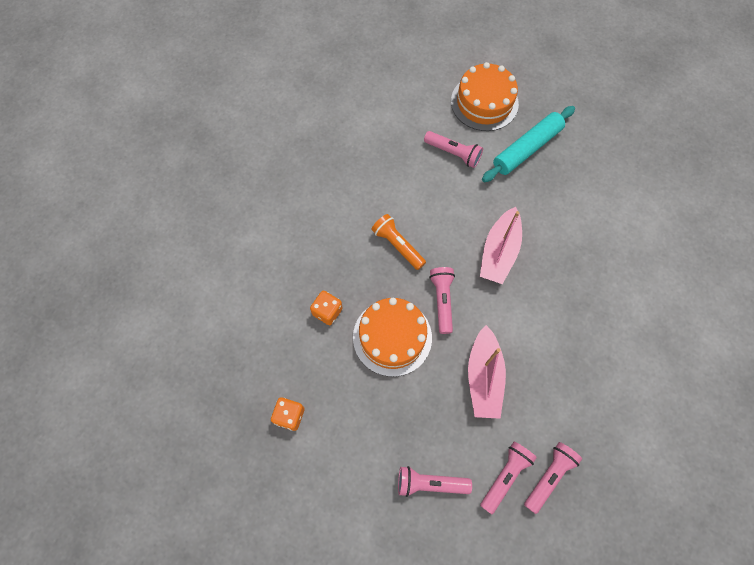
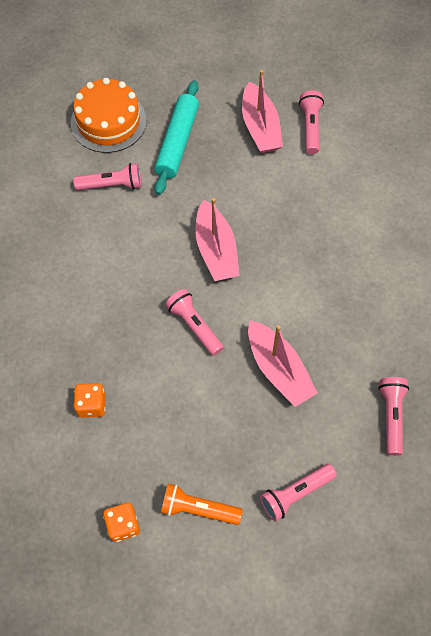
camera: 35 degrees left, 5 degrees down
(392, 337) = (171, 388): orange cake -> none
(397, 245) = (117, 301): orange flashlight -> orange flashlight (198, 509)
(505, 476) = (355, 442): pink flashlight -> pink flashlight (310, 127)
(602, 174) = (260, 128): none -> pink boat

